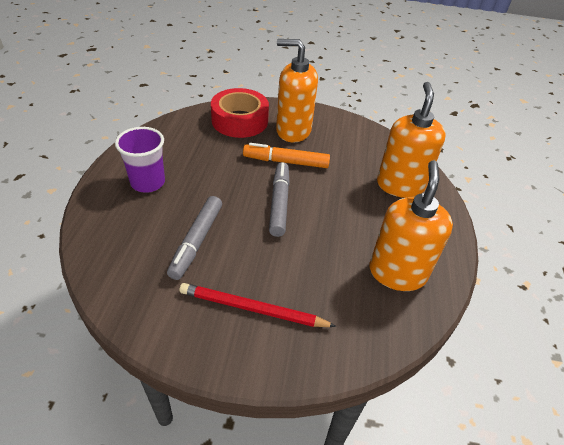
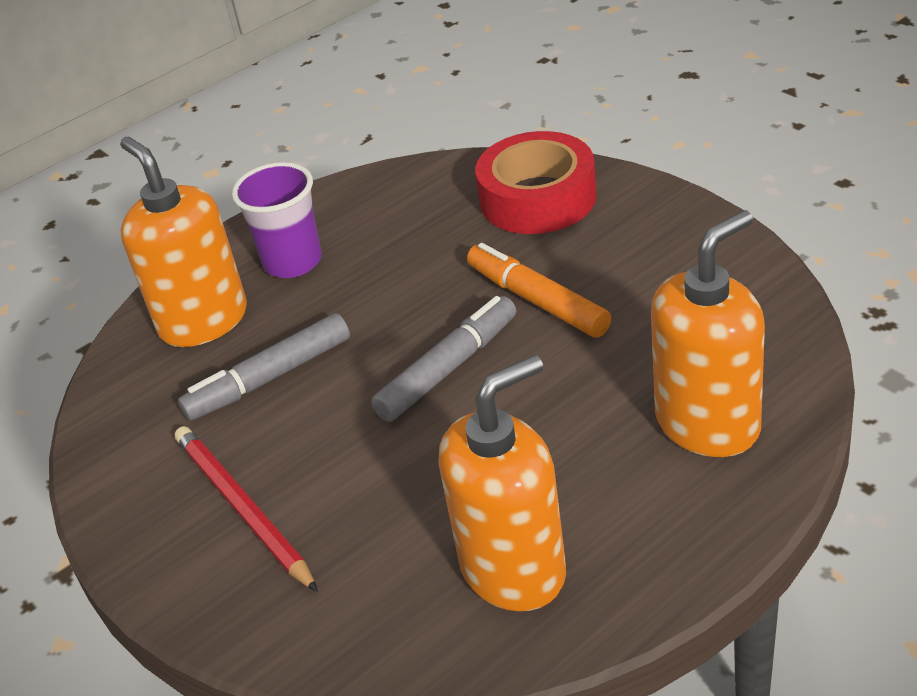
camera: 50 degrees right, 5 degrees down
(293, 131) = (614, 246): orange soap dispenser -> orange soap dispenser (203, 321)

